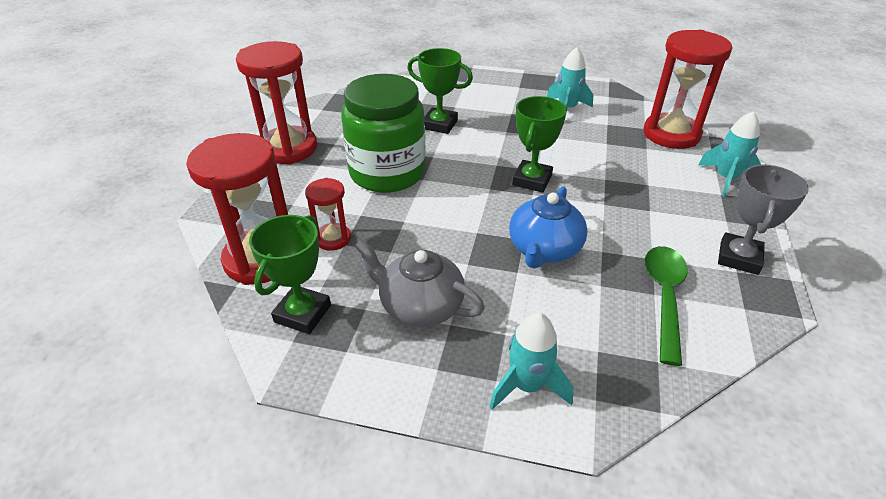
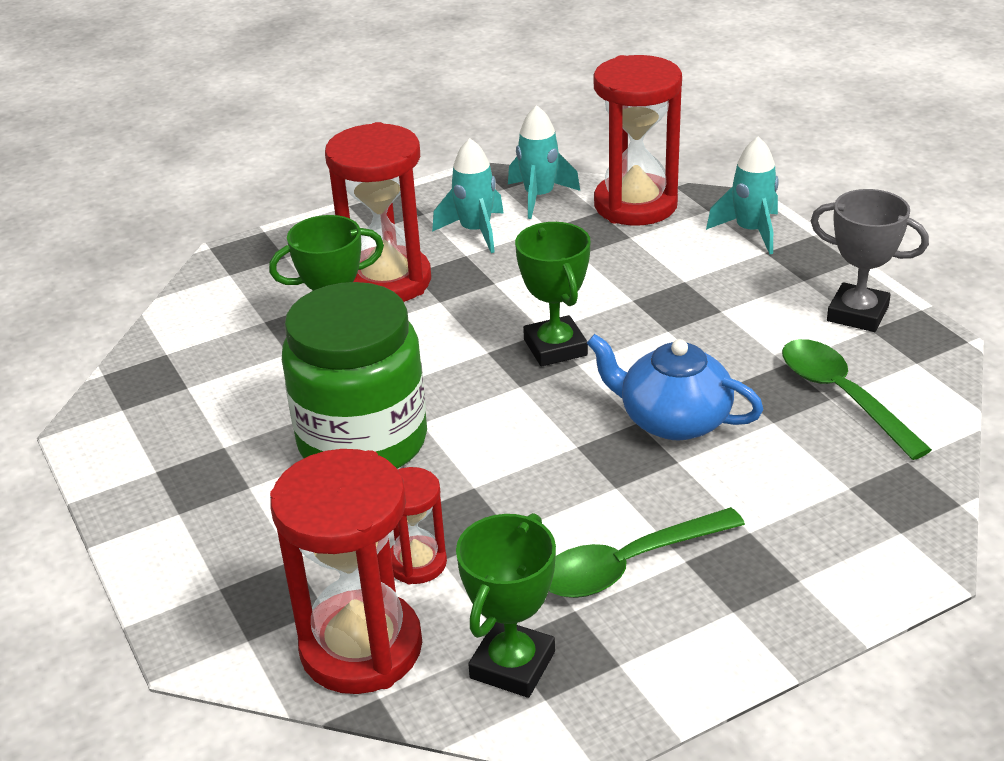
camera: 40 degrees left, 5 degrees down
(288, 148) = (163, 492): red hourglass -> red hourglass (387, 281)
(302, 313) = (512, 665): green trophy -> green trophy turned 45 degrees clockwise
(420, 306) = (629, 565): grey teapot -> green spoon
(527, 386) = (832, 564): turquoise rocket -> turquoise rocket (539, 197)
(544, 249) = (673, 420): blue teapot -> blue teapot turned 135 degrees clockwise
(739, 258) = (857, 314): grey trophy -> grey trophy turned 45 degrees counterclockwise

